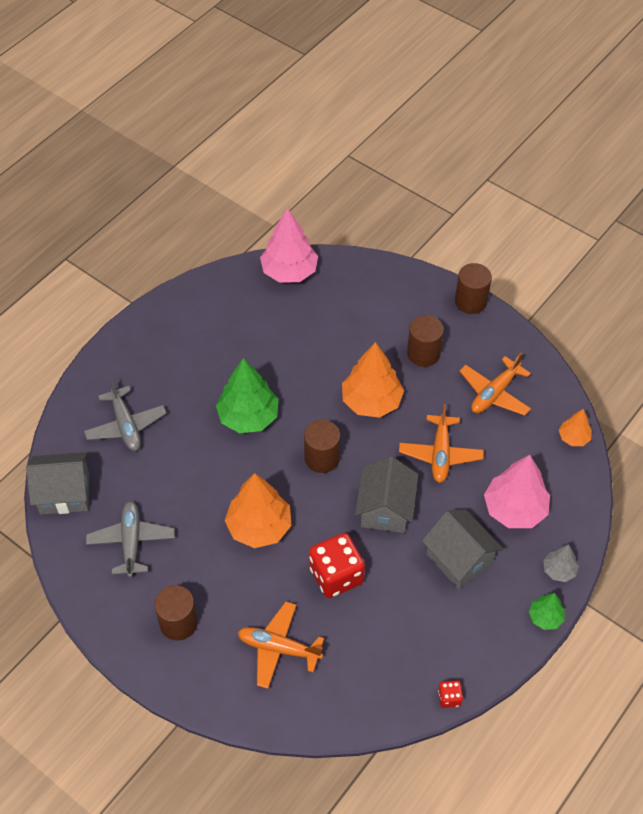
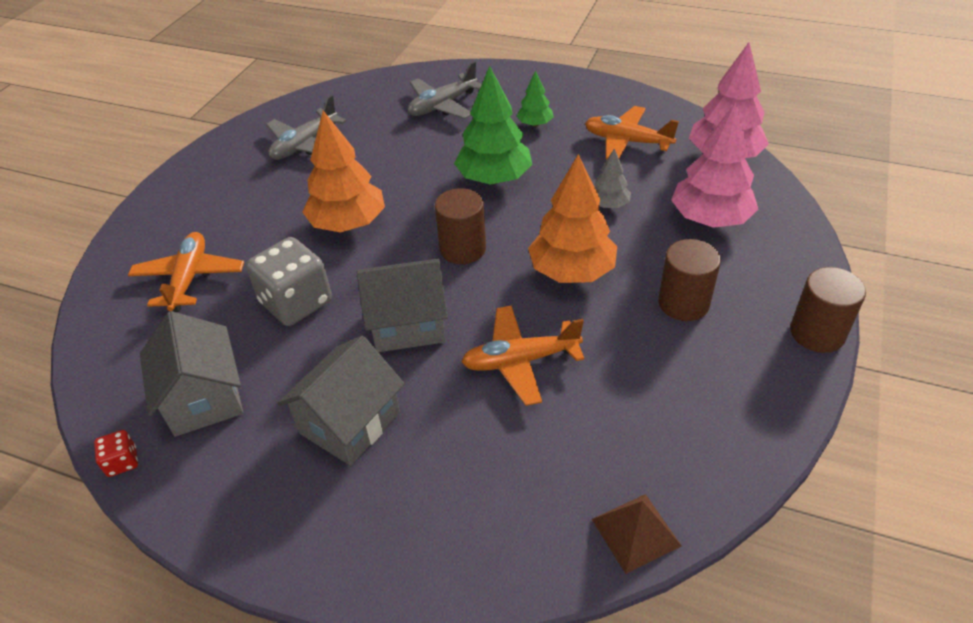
camera: 75 degrees right, 10 degrees down
(64, 493) = (349, 94): grey house -> grey house (204, 398)
(131, 542) = (305, 144): grey plane -> grey plane turned 150 degrees clockwise
(178, 623) = (214, 198): brown cylinder -> none
(336, 575) = (296, 302): red dice -> grey dice
(494, 393) = (663, 400): orange plane -> orange plane (627, 141)
(514, 509) = (458, 474): pink tree -> pink tree (710, 219)
(545, 617) = (267, 561): green tree -> green tree (535, 124)
(559, 570) = (360, 564): grey tree -> grey tree (609, 204)
(573, 437) = (636, 532): orange tree -> brown pyramid

